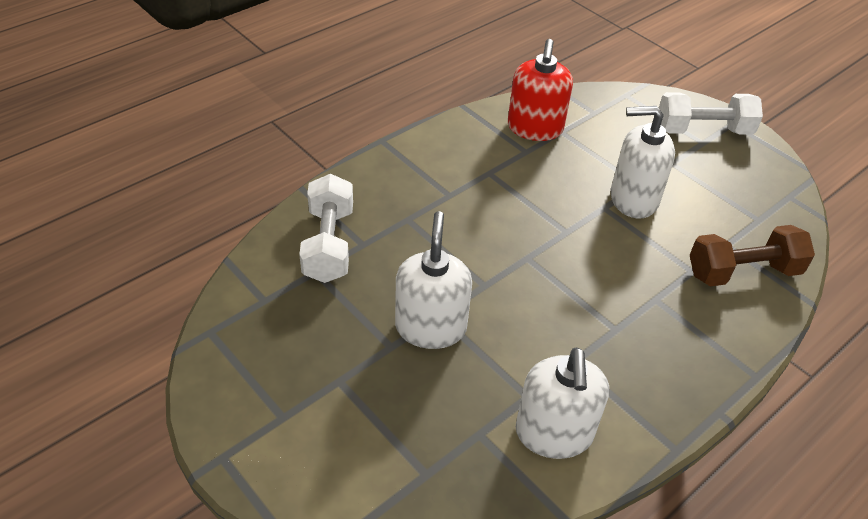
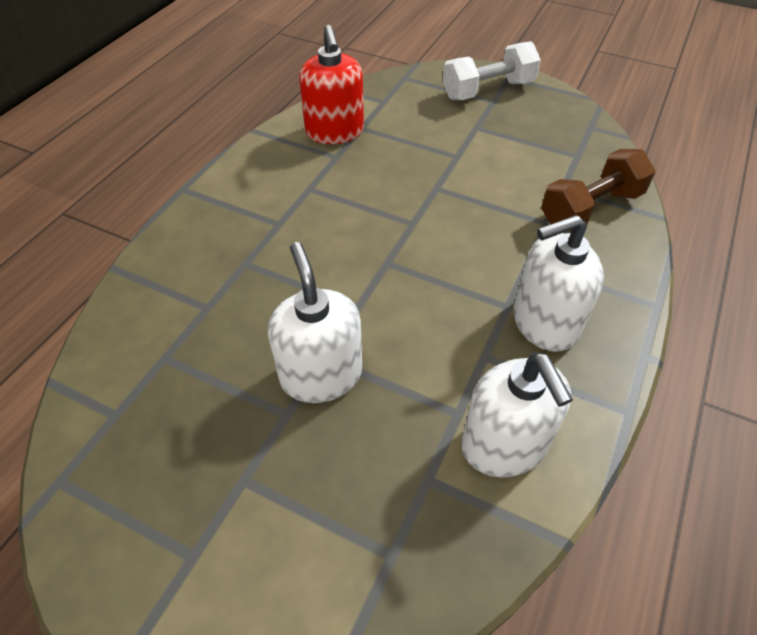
camera: 20 degrees left, 5 degrees up
(328, 244) = (167, 321): white dumbbell -> none
(633, 199) = (459, 171): white soap dispenser -> white soap dispenser (544, 323)

